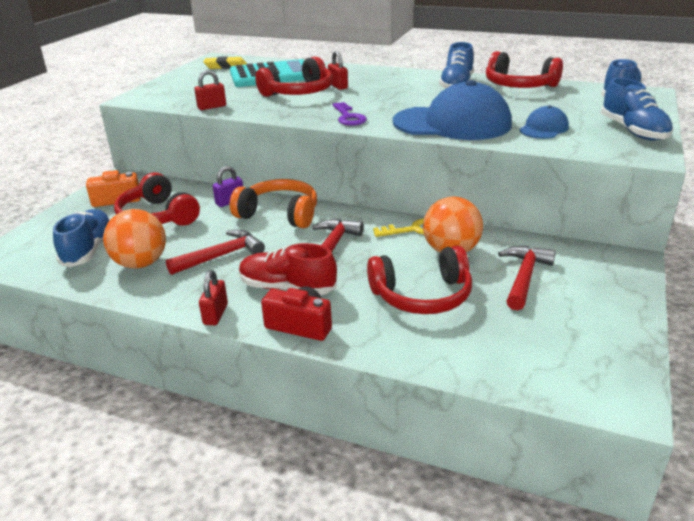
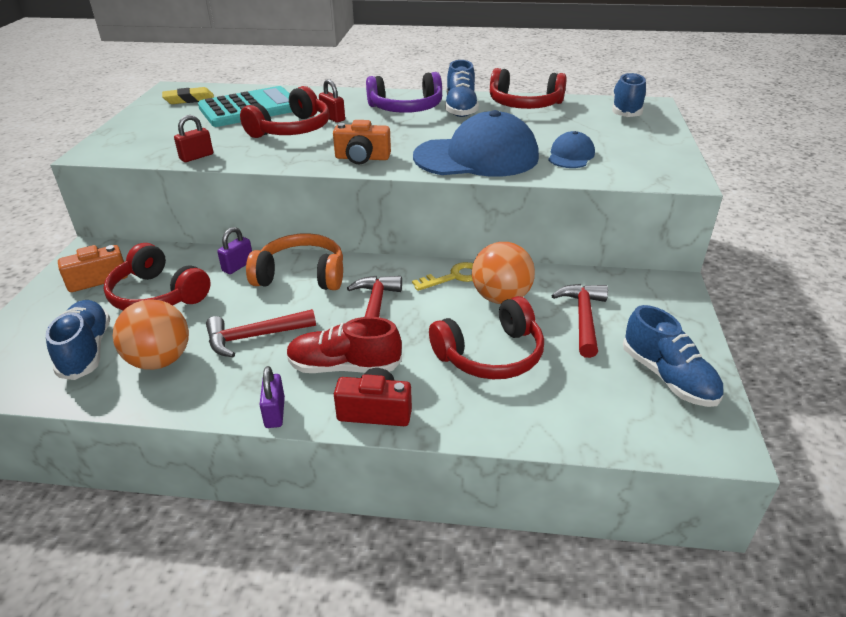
camera: 15 degrees left, 5 degrees up
(215, 314) = (275, 412): red padlock -> purple padlock
(221, 256) = (254, 337): red hammer -> red hammer turned 150 degrees counterclockwise
(348, 117) = (362, 158): purple key -> orange camera
(406, 83) = (406, 108): none -> purple headphones
(633, 131) = (656, 151): blue shoe -> blue shoe (668, 377)

